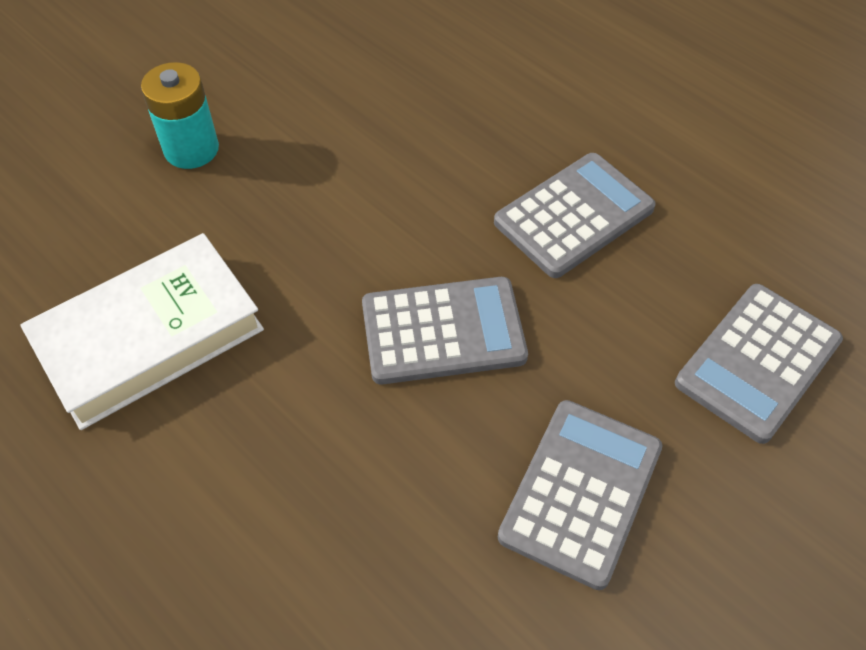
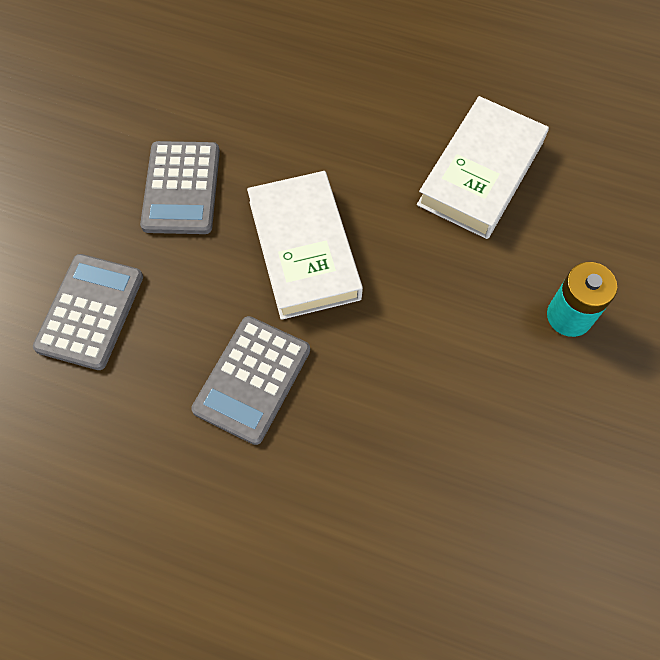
camera: 155 degrees right, 10 degrees up
(443, 331) = (304, 250): grey calculator -> white book

